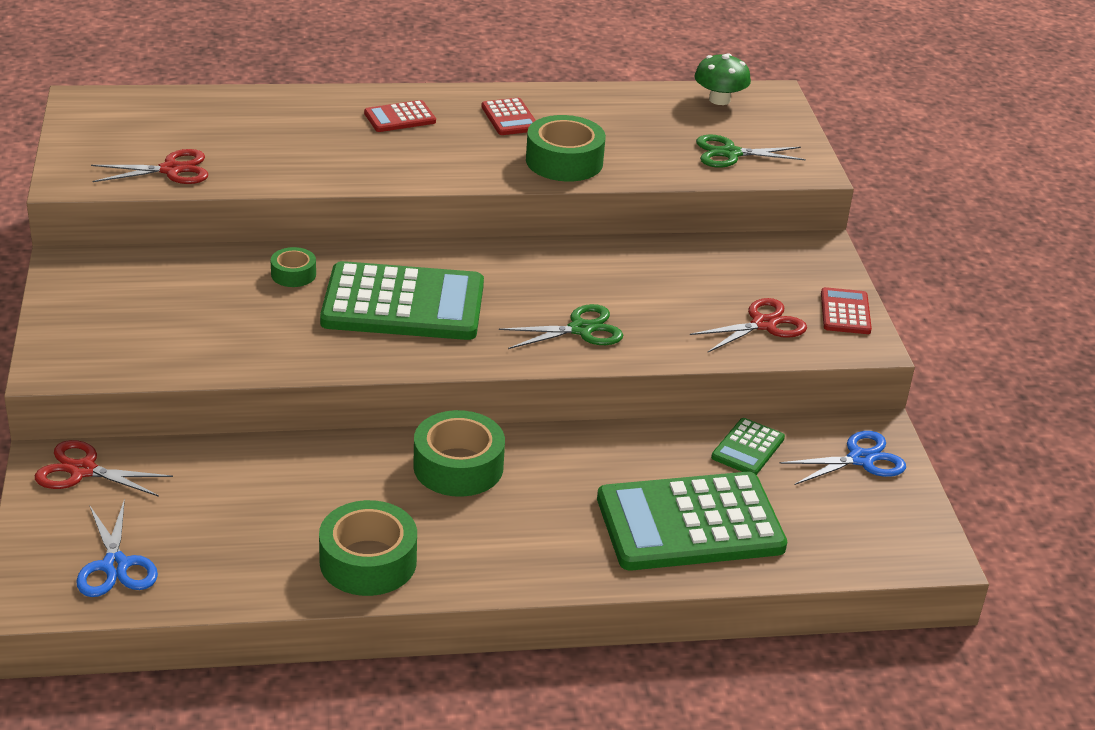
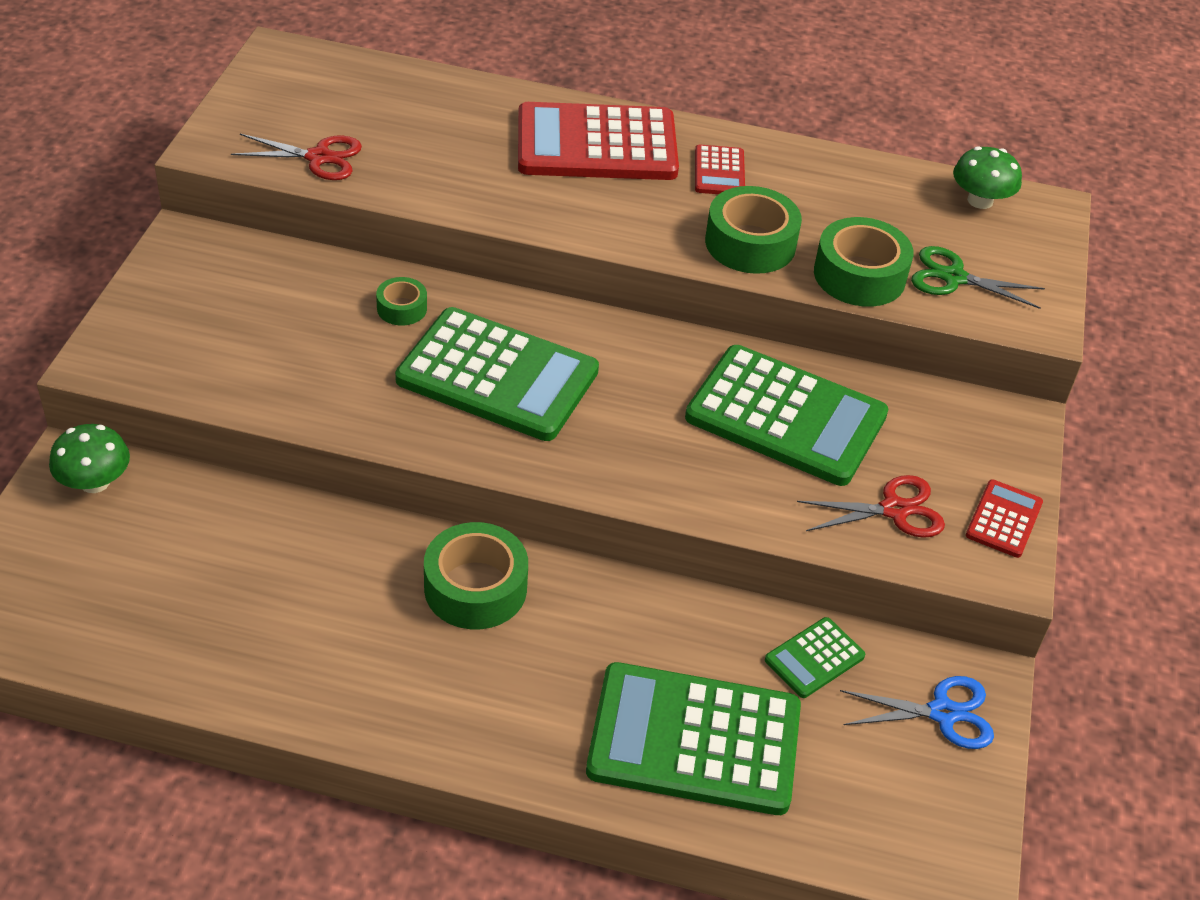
camera: 20 degrees right, 10 degrees up
(83, 470) = (95, 482): red scissors -> green mushroom
(115, 565) = (65, 607): blue scissors -> none
(368, 561) = (318, 680): green tape -> green tape (859, 275)
(400, 117) = (596, 144): red calculator -> red calculator, size x2.18
(581, 329) = (676, 460): green scissors -> none
(647, 282) = (786, 416): none -> green calculator

